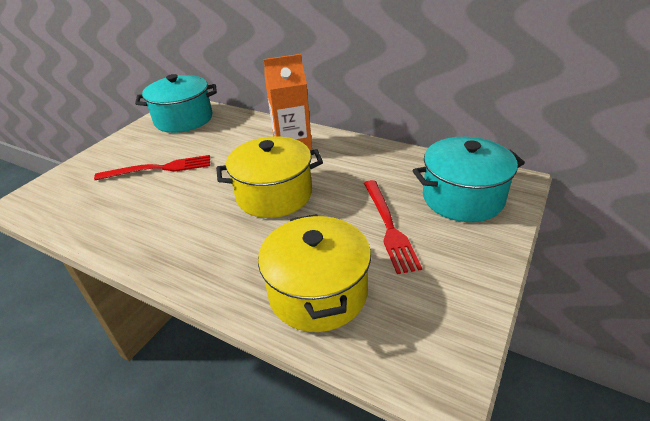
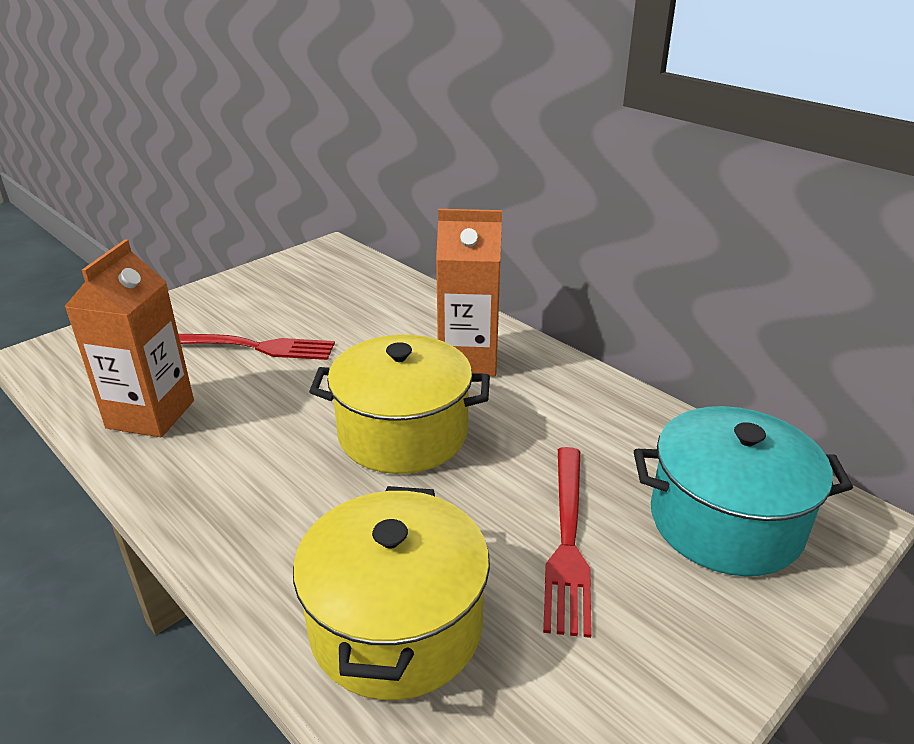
camera: 15 degrees right, 5 degrees down
(113, 220) = (150, 414): none -> orange carton
(183, 119) = (323, 273): turquoise pot -> none

